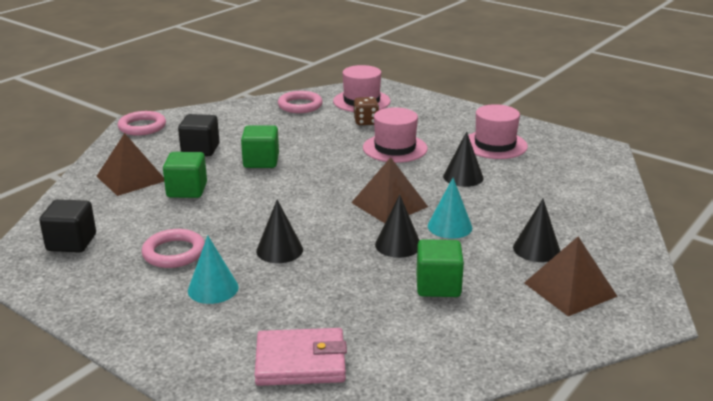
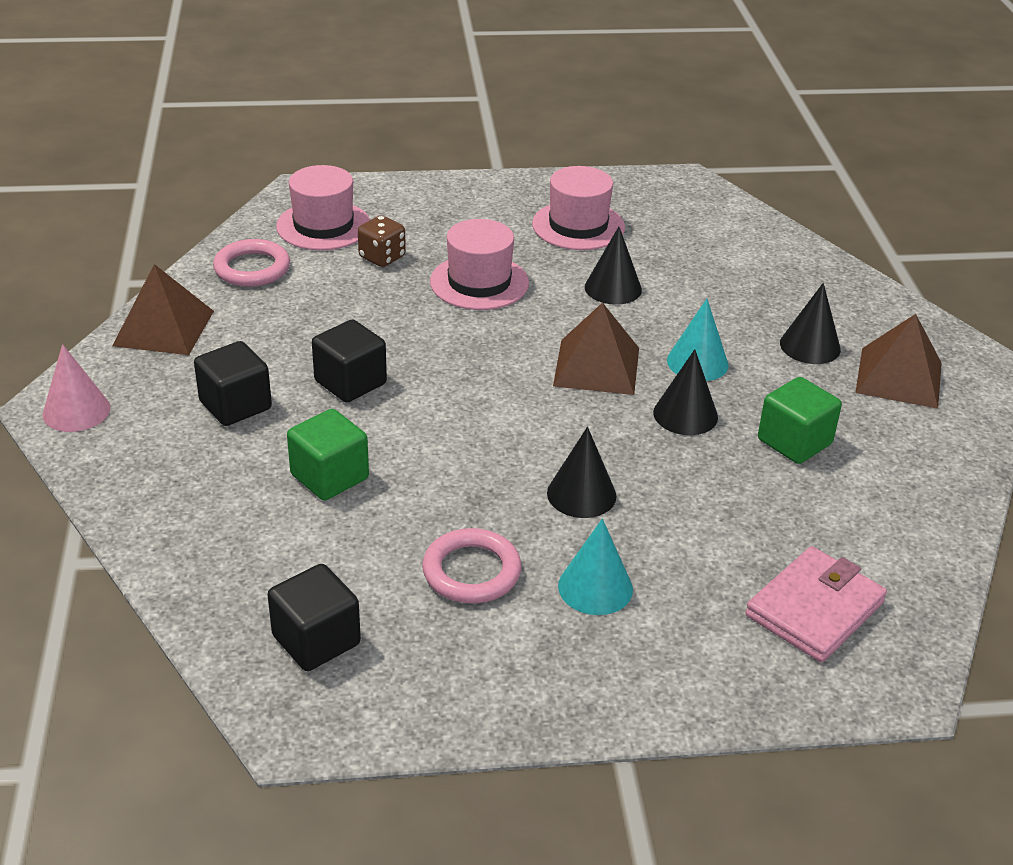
camera: 45 degrees left, 10 degrees up
(131, 178) = (217, 501): brown pyramid -> brown pyramid (163, 328)
(142, 127) = (76, 411): pink ring -> pink cone
(261, 161) = (350, 382): green cube -> black cube

